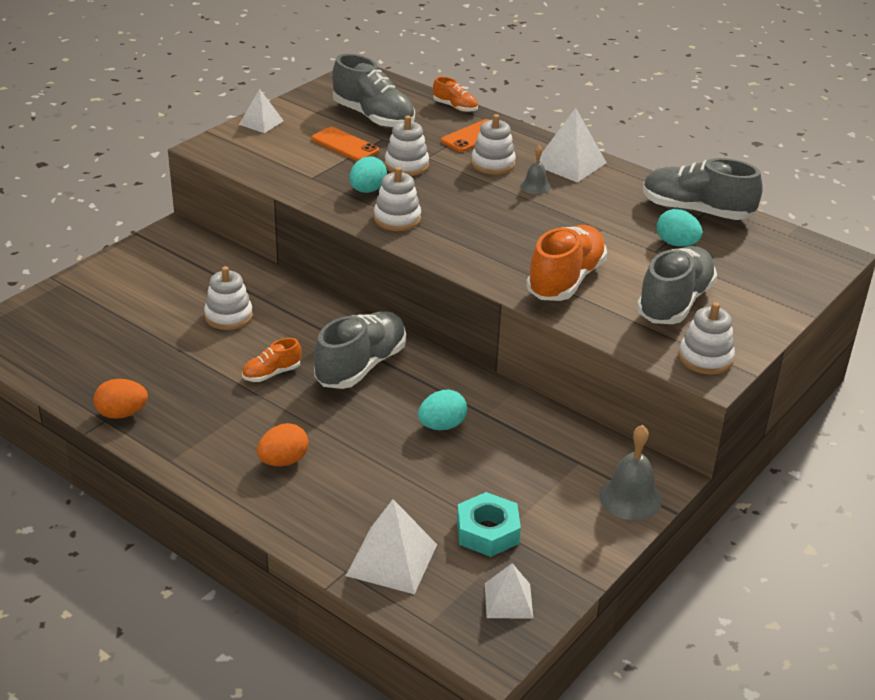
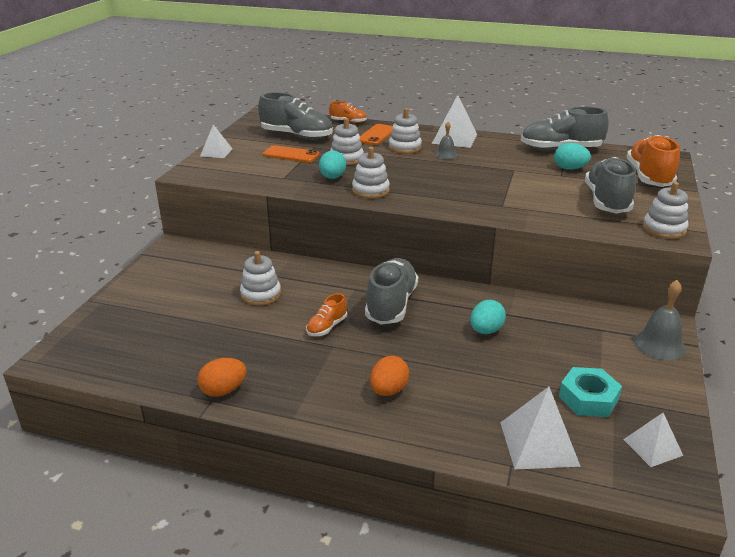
camera: 20 degrees left, 5 degrees down
(565, 280) = (524, 203): orange shoe -> orange shoe (649, 177)

